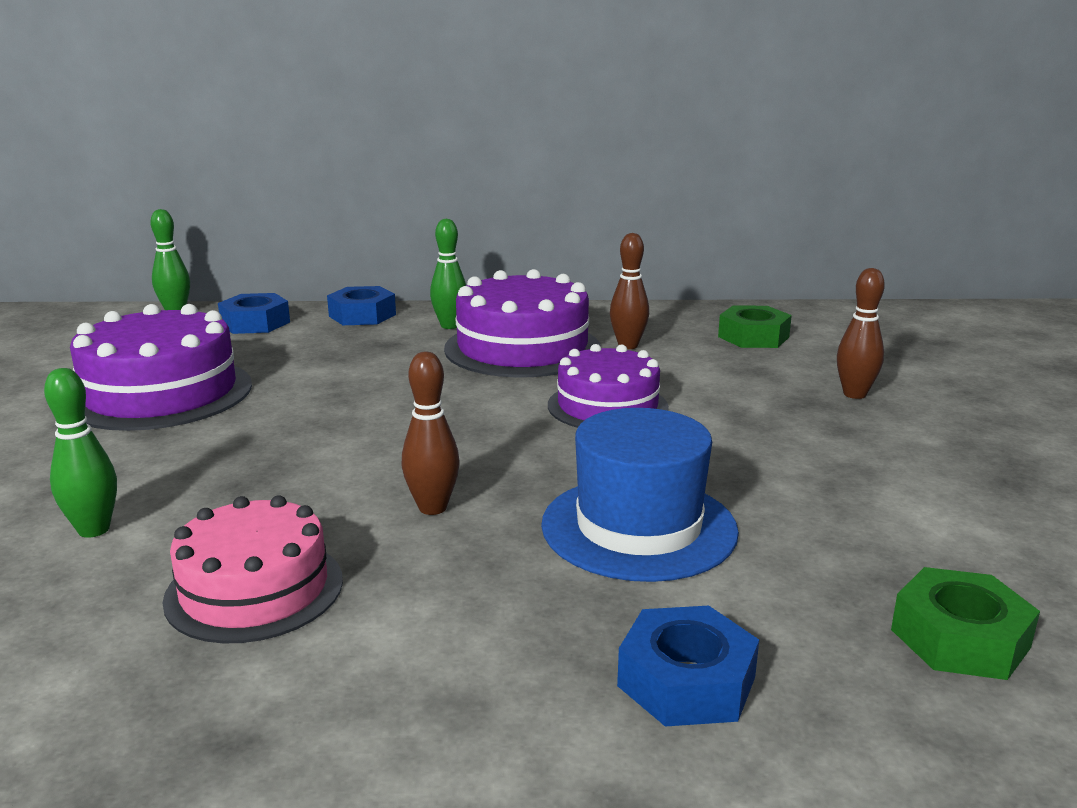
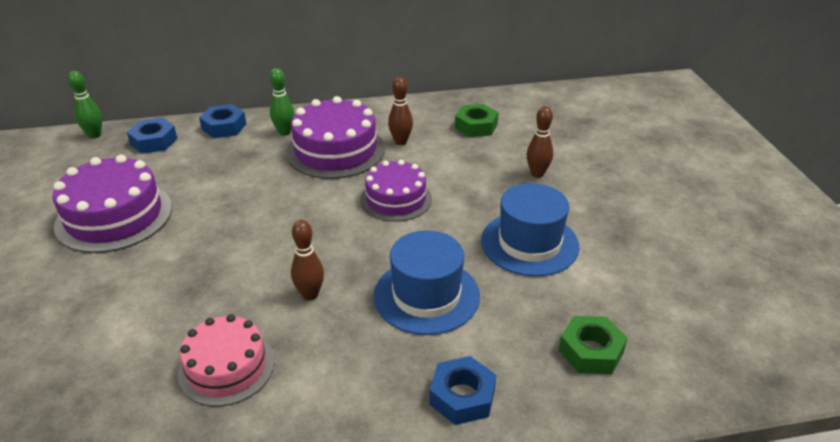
camera: 10 degrees left, 15 degrees up
(94, 530) = (117, 336): green bowling pin -> none
(837, 476) = (529, 243): none -> blue hat

